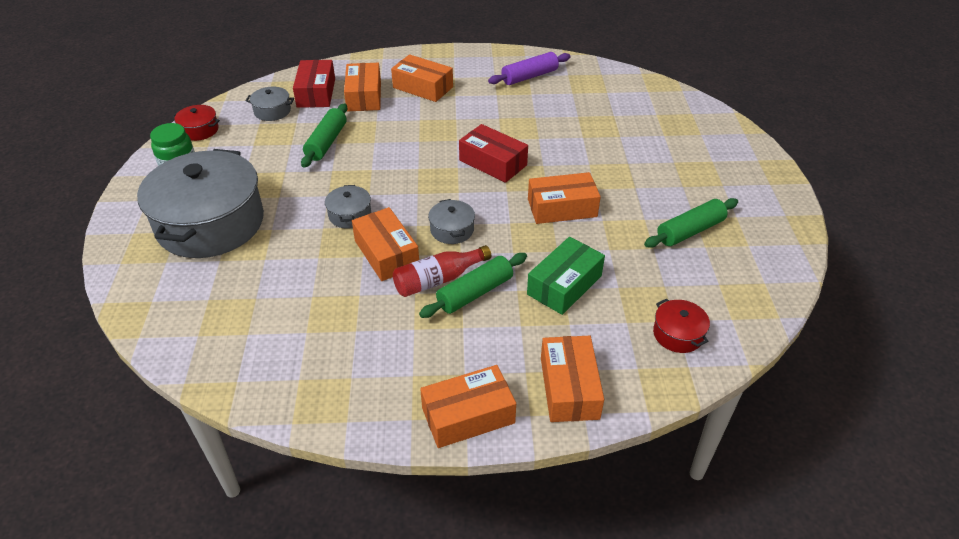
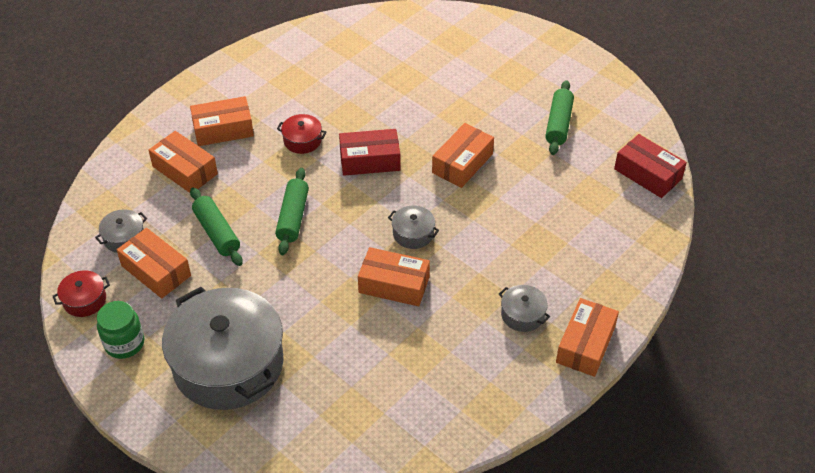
camera: 45 degrees left, 5 degrees up
(316, 93) = (137, 195): red box -> red box (648, 174)
(350, 215) = (326, 276): grey pot -> grey pot (522, 315)
(438, 280) = (453, 276): red bottle -> none
(475, 293) = (488, 266): green rolling pin -> green rolling pin (293, 217)
(529, 76) = (296, 64): purple rolling pin -> none
(564, 285) = (533, 219): green box -> none
(569, 388) = (616, 282): orange box -> orange box (156, 271)
(678, 334) = (631, 202): red pot -> red pot (302, 140)

